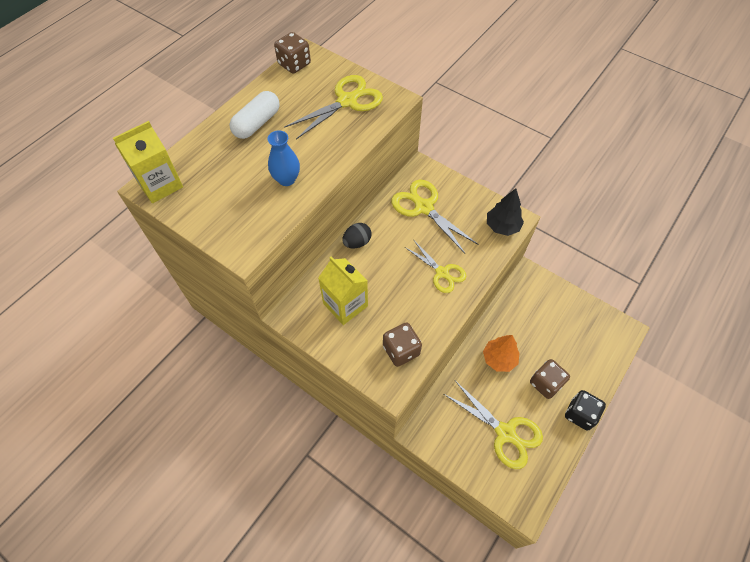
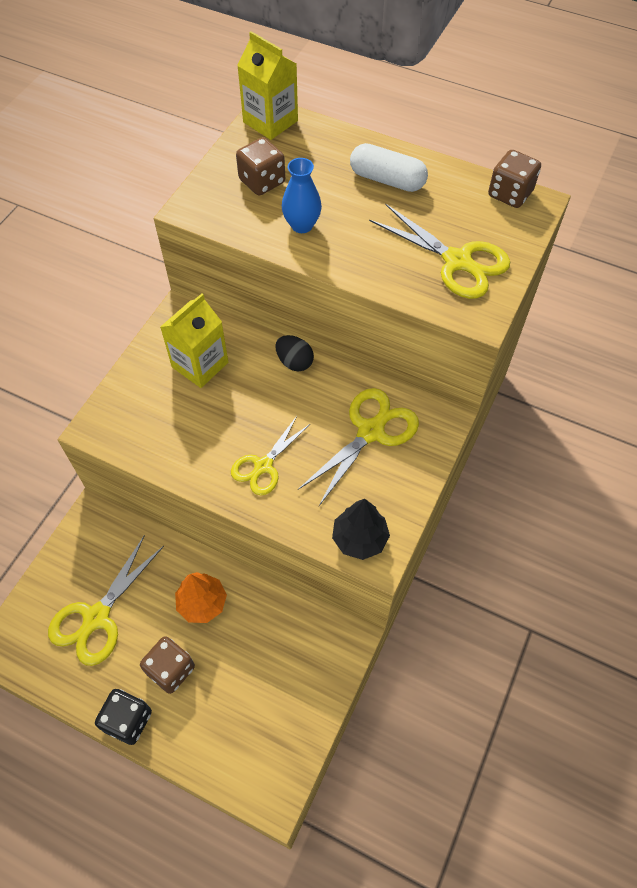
camera: 80 degrees right, 0 degrees up
(401, 350) = (142, 432): brown dice -> brown dice (262, 181)

